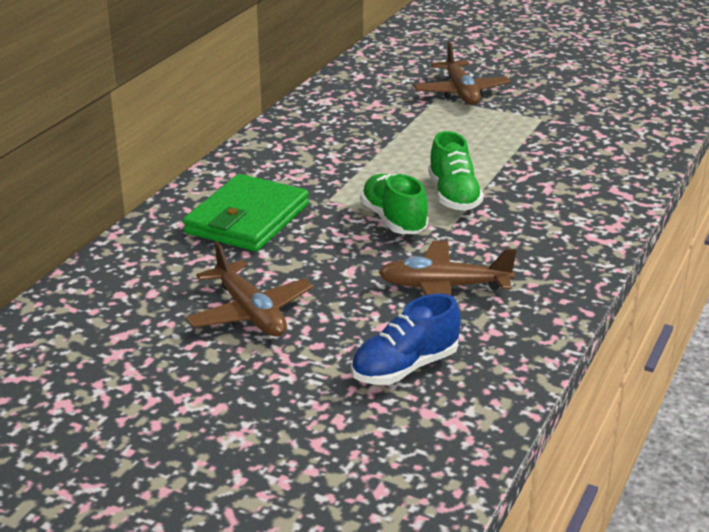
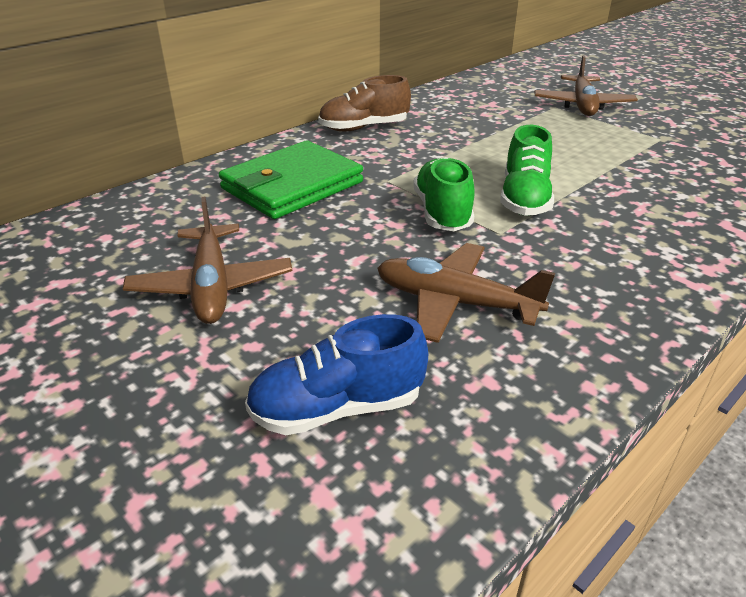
camera: 20 degrees right, 5 degrees up
(270, 150) = (364, 128): none -> brown shoe

